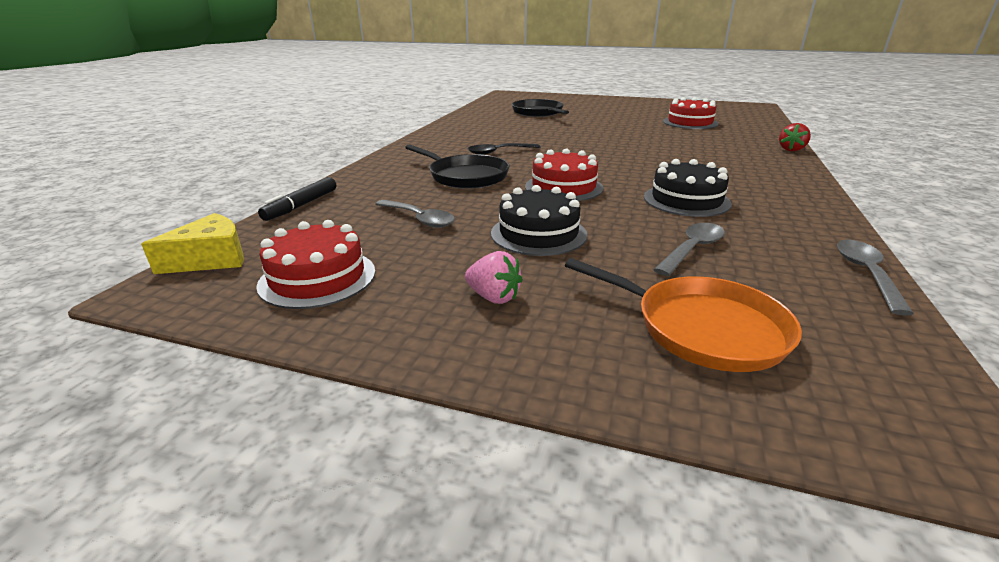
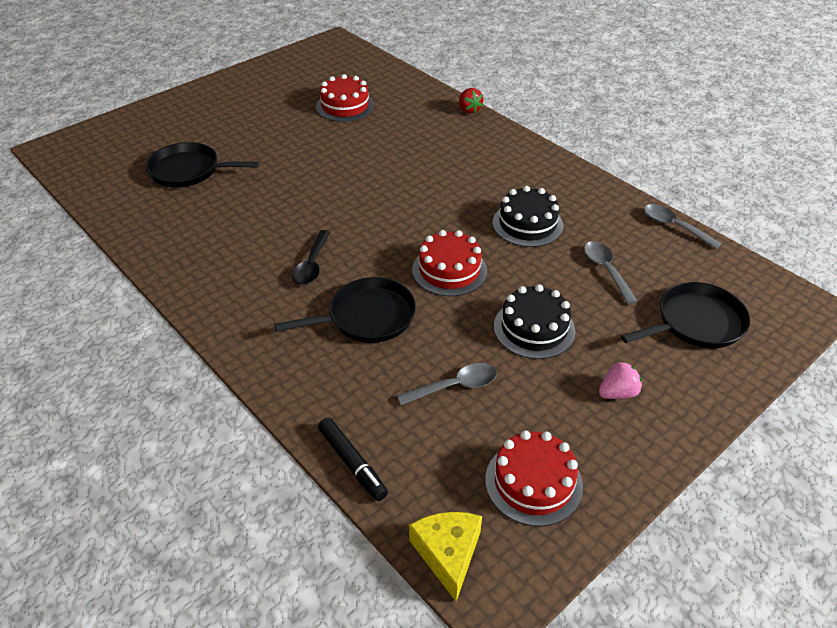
camera: 60 degrees left, 15 degrees up
(702, 328) = (696, 322): orange pan -> black pan

